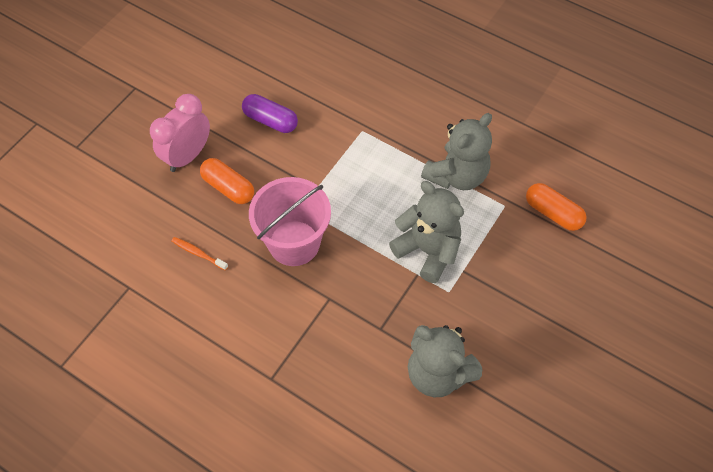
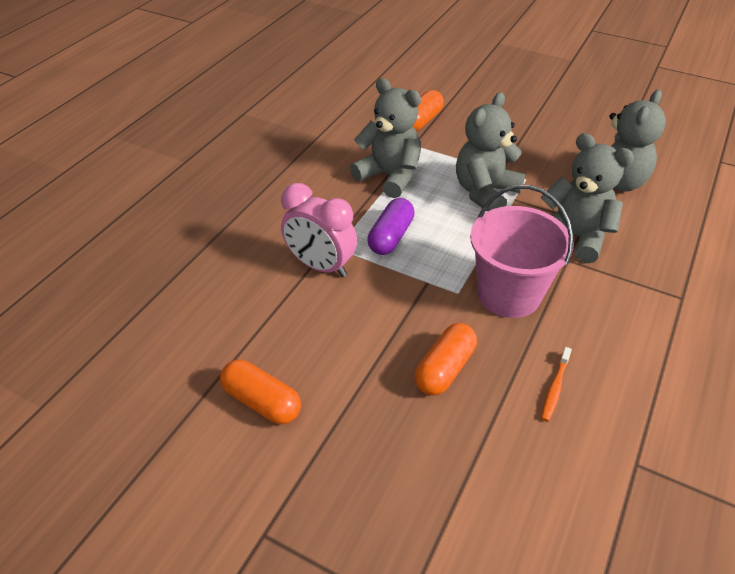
camera: 95 degrees left, 15 degrees down
(188, 156) = (399, 427): pink clock -> pink clock (320, 266)
(222, 85) = (262, 401): none -> orange capsule
(270, 120) = (326, 336): purple capsule -> purple capsule (391, 237)
(359, 312) = (574, 236): none -> grey teddy bear

